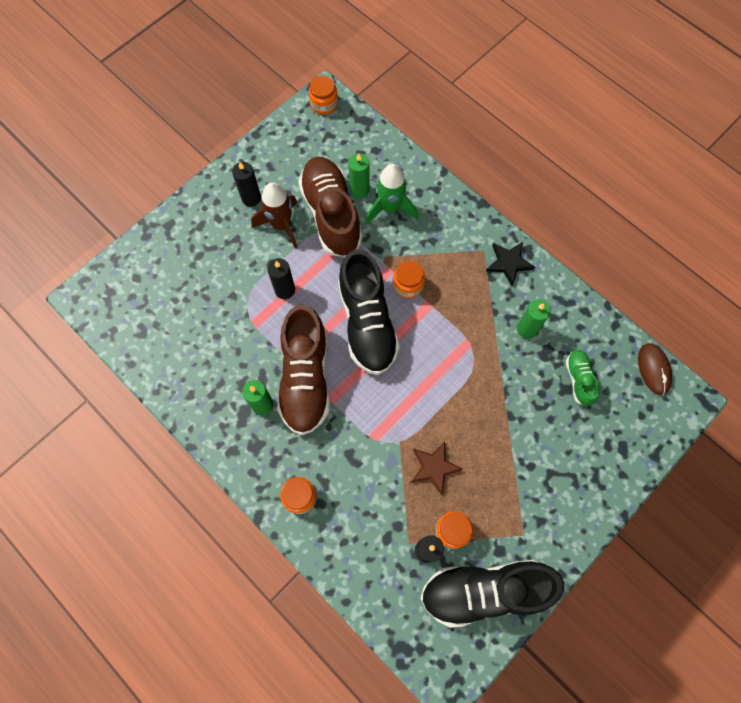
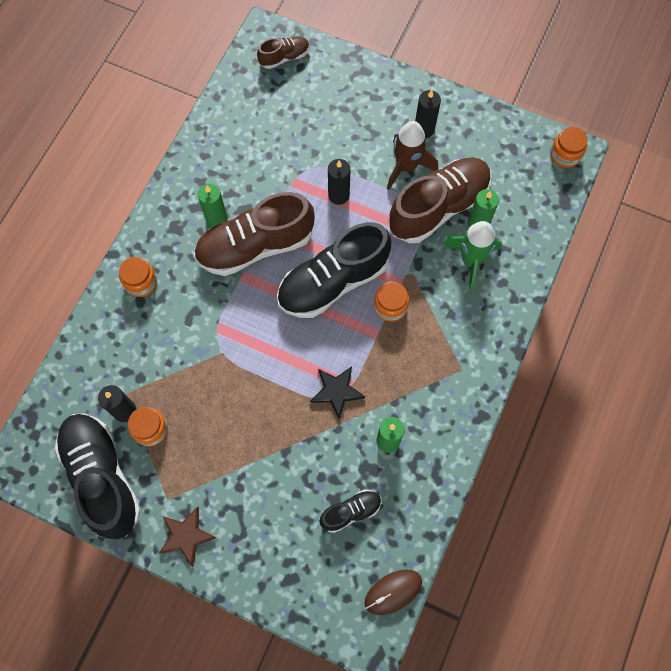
camera: 70 degrees right, 0 degrees up
(119, 288) = (284, 57): none -> brown shoe
(434, 467) = (207, 393): brown star -> brown star (186, 536)
(509, 263) = (457, 400): black star -> black star (336, 391)
(579, 379) = (351, 512): green shoe -> black shoe

